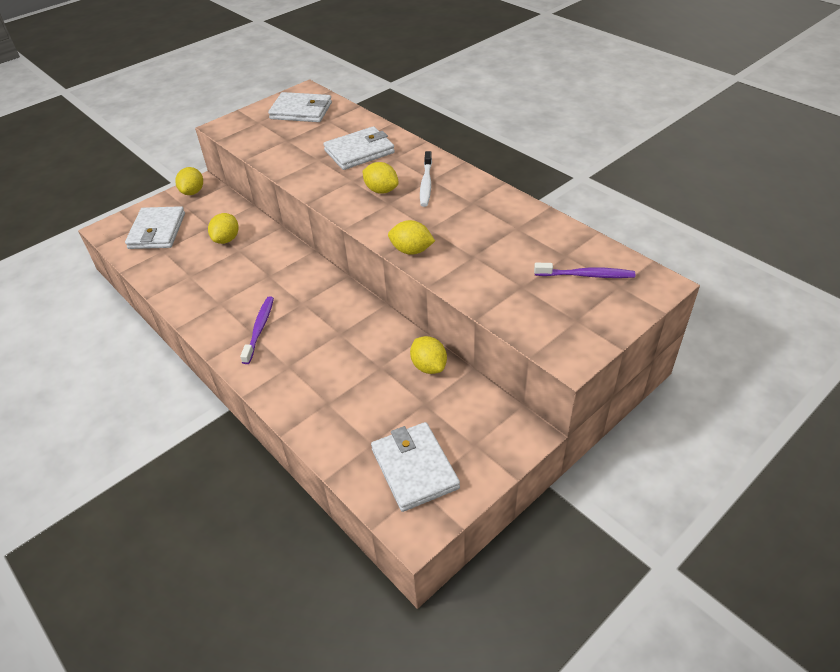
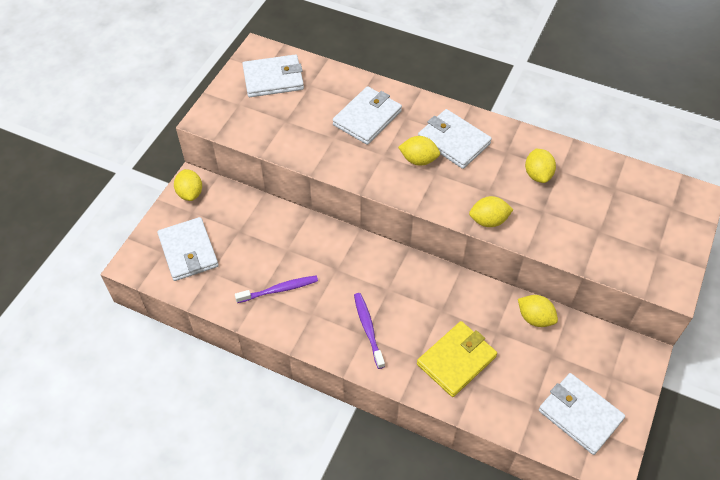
camera: 25 degrees left, 10 degrees up
(226, 239) = (267, 240): yellow lemon -> yellow lemon (537, 174)
(322, 379) = (456, 360): none -> yellow wallet
(426, 184) = (454, 141): white toothbrush -> white wallet
(586, 275) = (641, 204): purple toothbrush -> purple toothbrush (279, 289)

